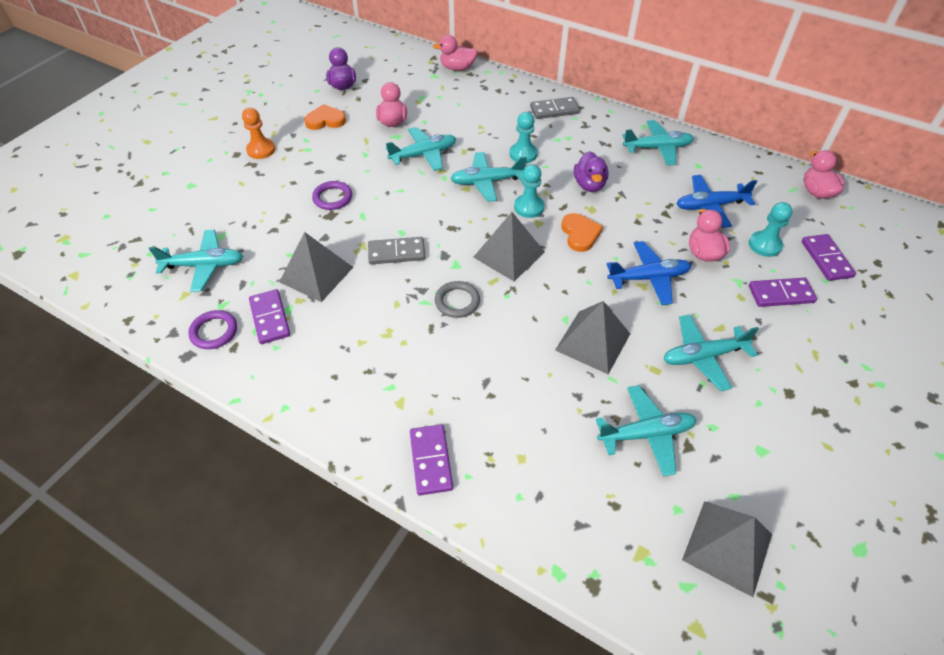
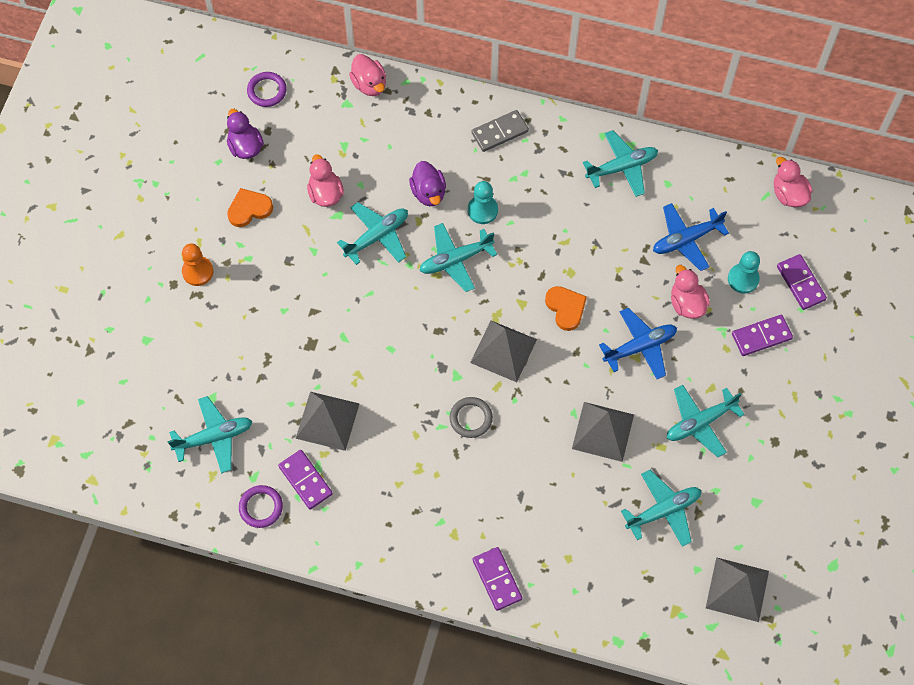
camera: 15 degrees left, 15 degrees up
(332, 198) = (304, 321): purple ring -> purple ring (267, 91)
(396, 253) = (395, 376): grey domino -> none
(457, 68) = (369, 84): pink duck -> pink duck turned 105 degrees counterclockwise
(529, 207) = (507, 285): turquoise pawn -> none
(589, 185) = (561, 239): purple duck -> purple duck (428, 192)

